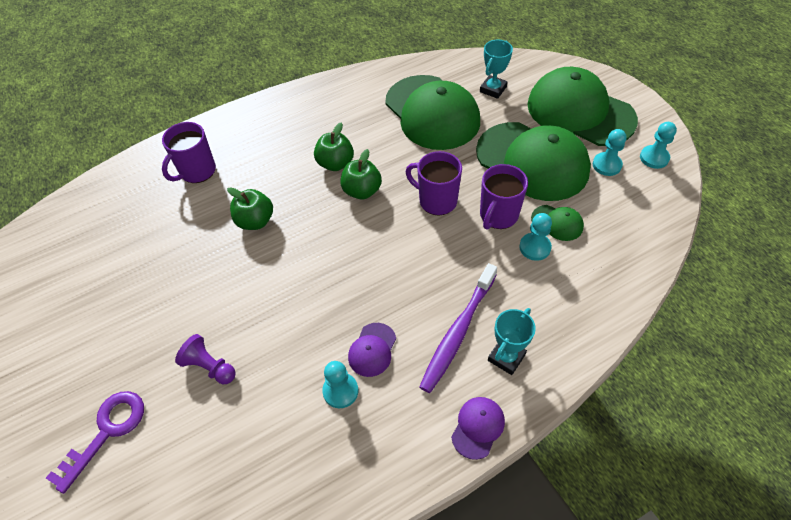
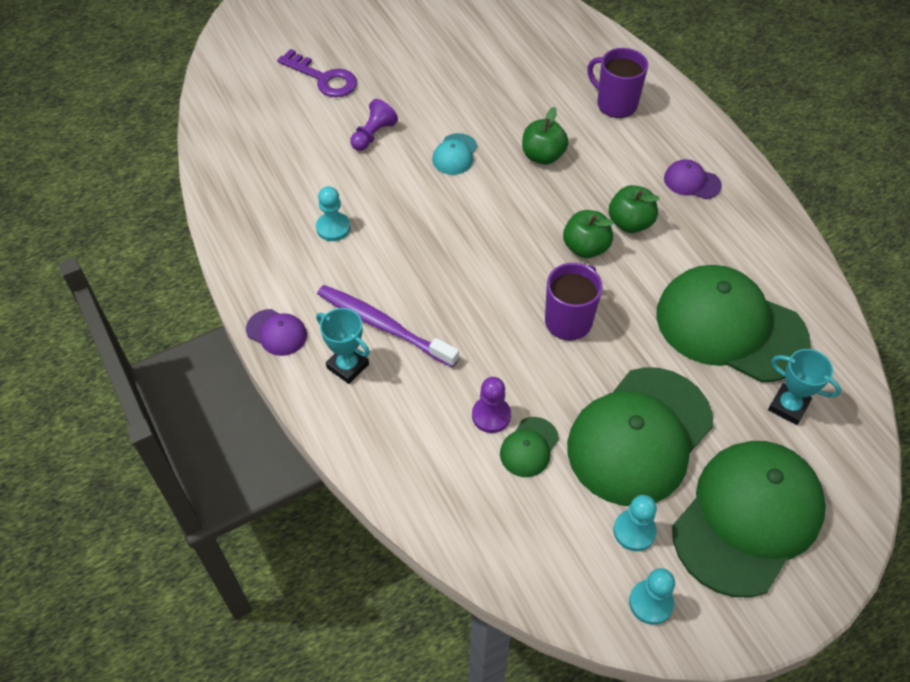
camera: 90 degrees right, 0 degrees up
(246, 289) = (455, 154): none -> turquoise cap
(372, 350) = (373, 252): purple cap -> purple cap (691, 182)
(432, 112) = (730, 327): green cap -> green cap turned 60 degrees clockwise
(498, 215) = (543, 383): purple mug -> none
(535, 247) = (491, 415): turquoise pawn -> purple pawn

